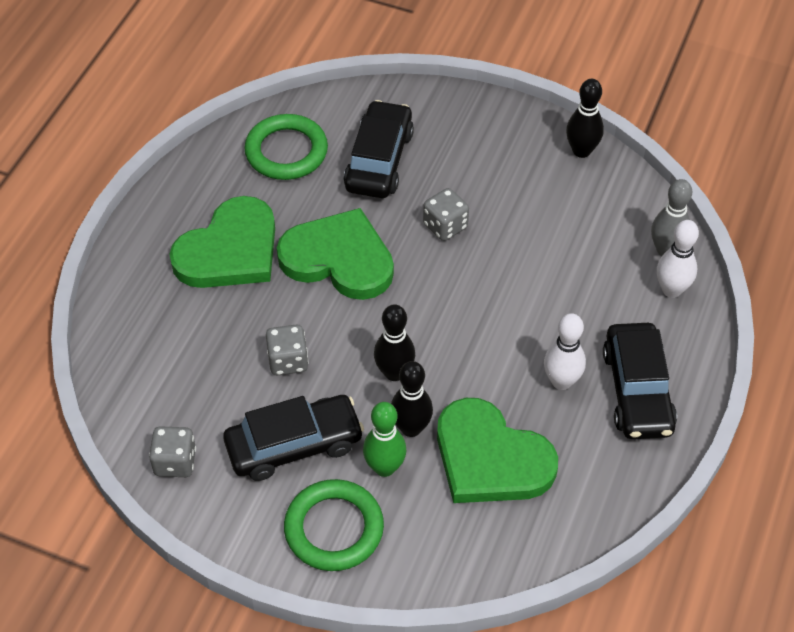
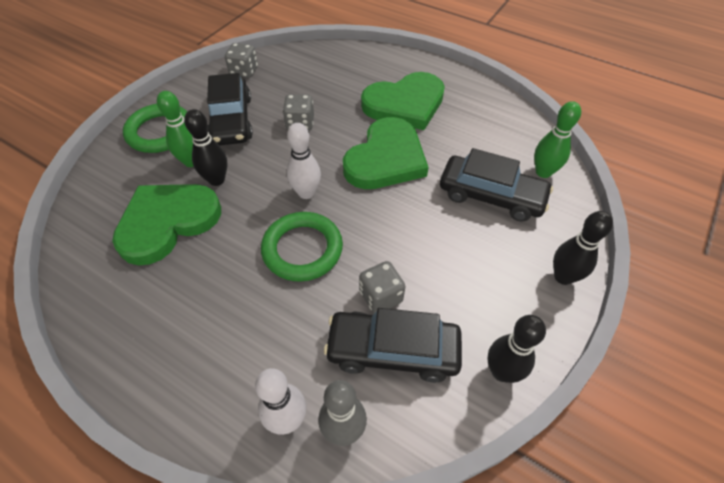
camera: 100 degrees right, 0 degrees up
(229, 250) = (405, 104): green heart -> green heart turned 75 degrees counterclockwise
(286, 151) = (502, 141): green ring -> green ring (302, 249)
(333, 116) = (543, 172): none -> green bowling pin
(394, 372) = (269, 177): black bowling pin -> black bowling pin (563, 277)
(445, 226) = (409, 231): grey dice -> grey dice (381, 296)
(561, 381) = (216, 286): white bowling pin -> white bowling pin (306, 193)
(637, 390) = (179, 348): black car -> black car (393, 351)

